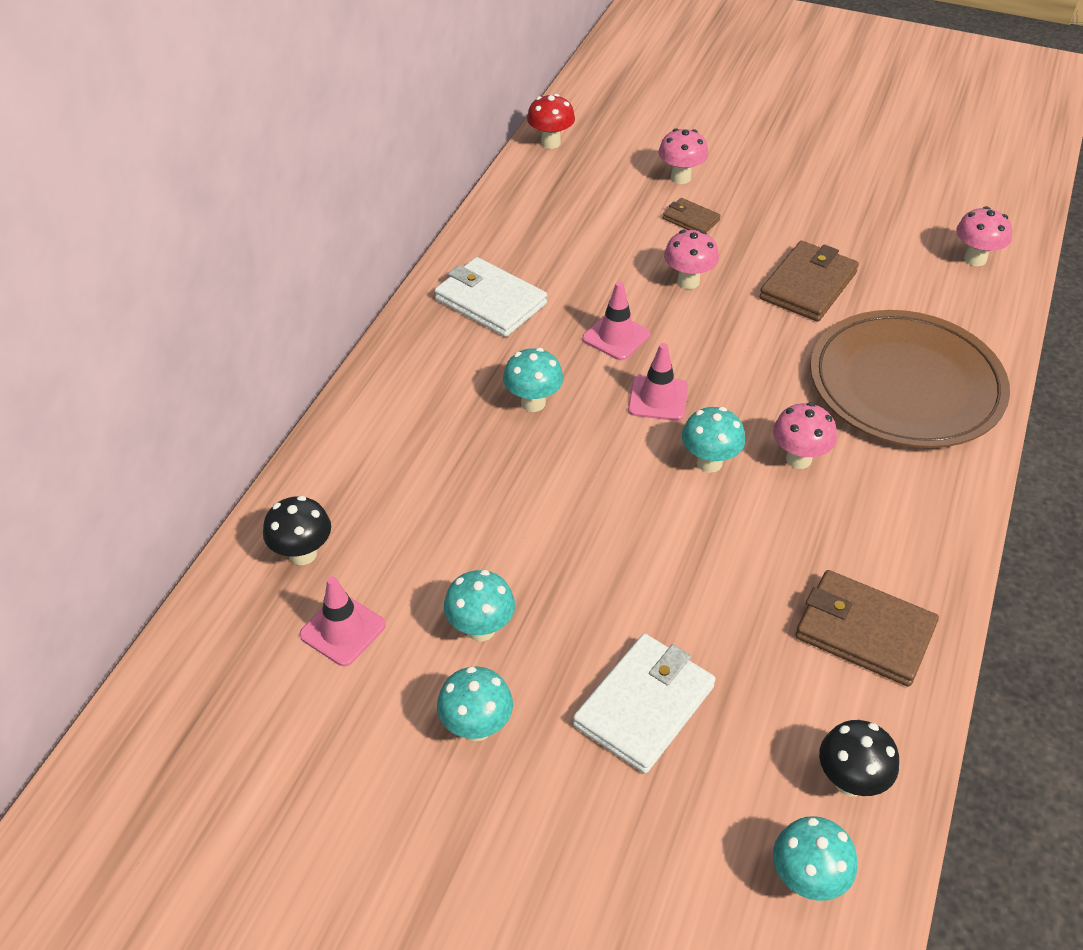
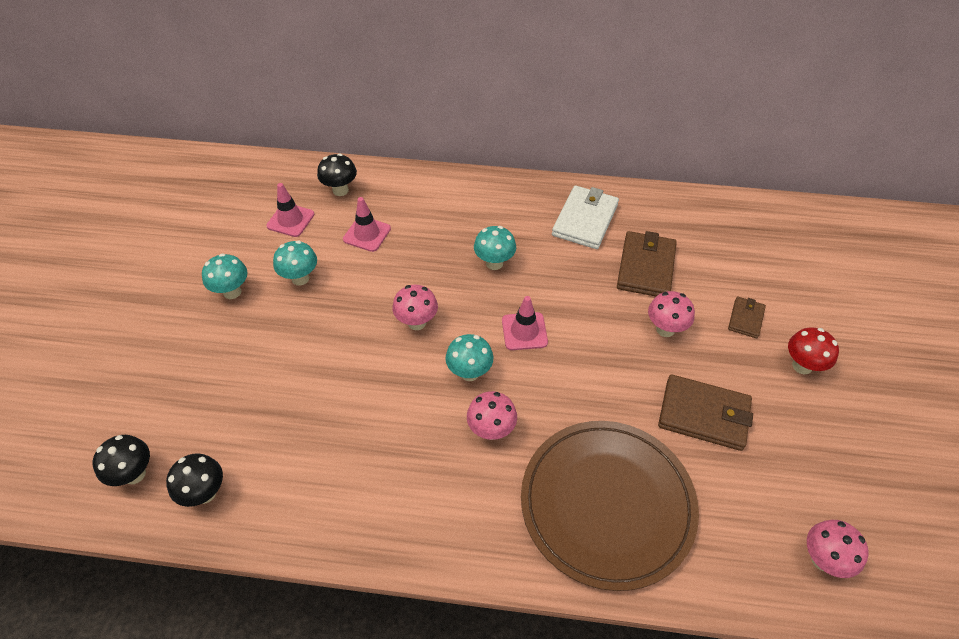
camera: 75 degrees right, 5 degrees up
(550, 143) = (789, 213): red mushroom -> red mushroom (802, 366)
(616, 336) = (580, 295): pink traffic cone -> pink traffic cone (367, 234)
(644, 705) = (254, 368): white wallet -> none
(680, 177) = (799, 303): pink mushroom -> pink mushroom (417, 322)
(806, 879) = (134, 474): turquoise mushroom -> black mushroom
(864, 631) = (331, 492): brown wallet -> brown wallet (646, 267)

